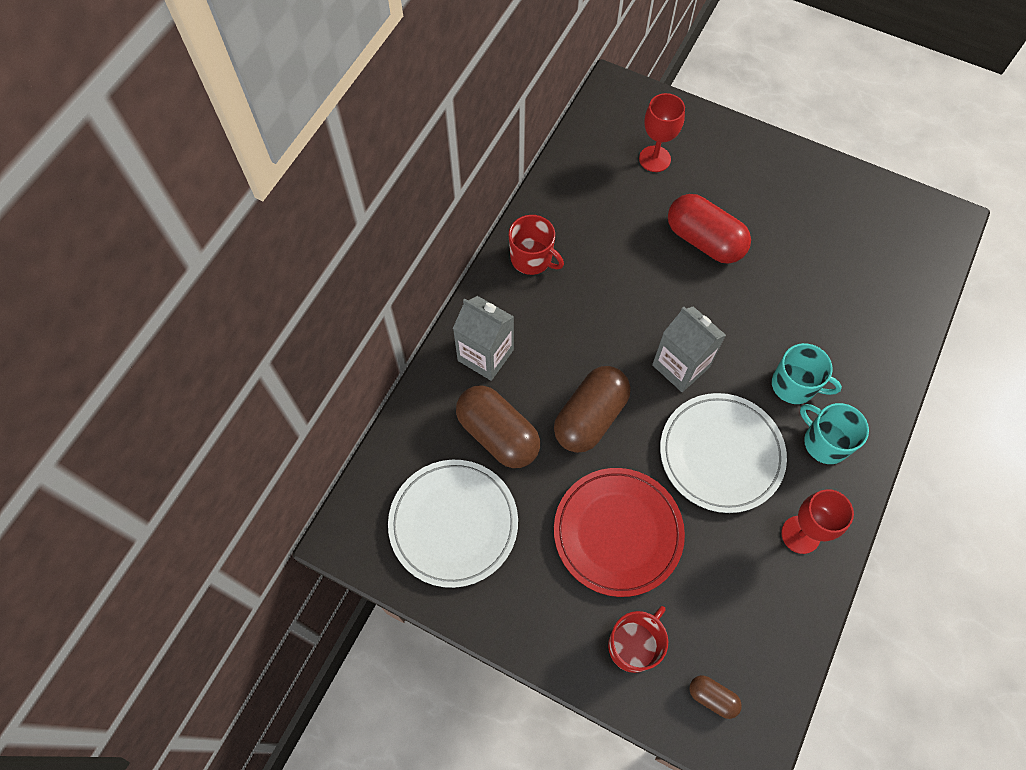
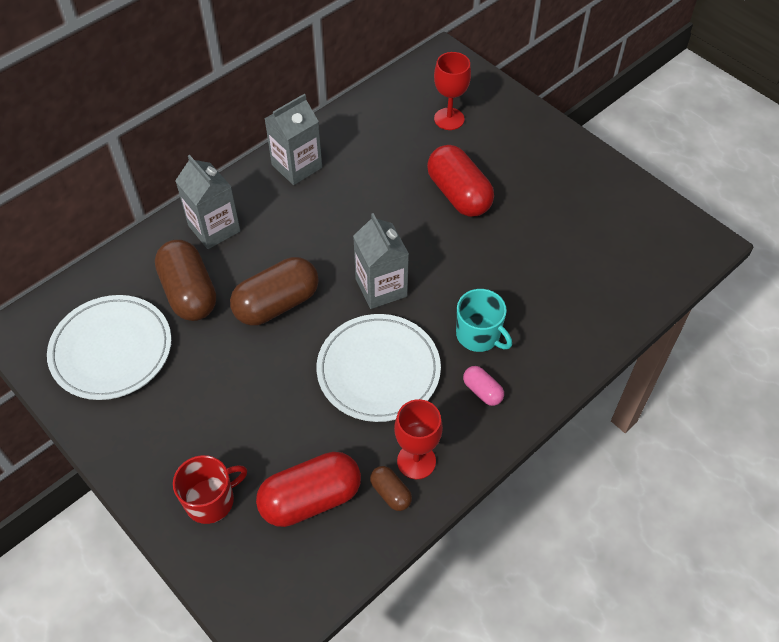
camera: 20 degrees right, 10 degrees down
(532, 258) = (297, 166): red mug -> grey carton
(618, 532) = (249, 403): red plate -> none
(712, 697) = (257, 570): brown capsule -> brown capsule (390, 493)
(724, 608) = (310, 499): none -> red capsule
(825, 442) = (482, 391): turquoise mug -> pink capsule

